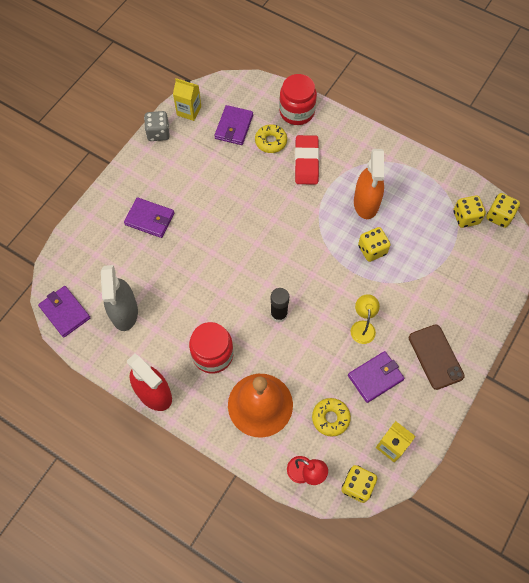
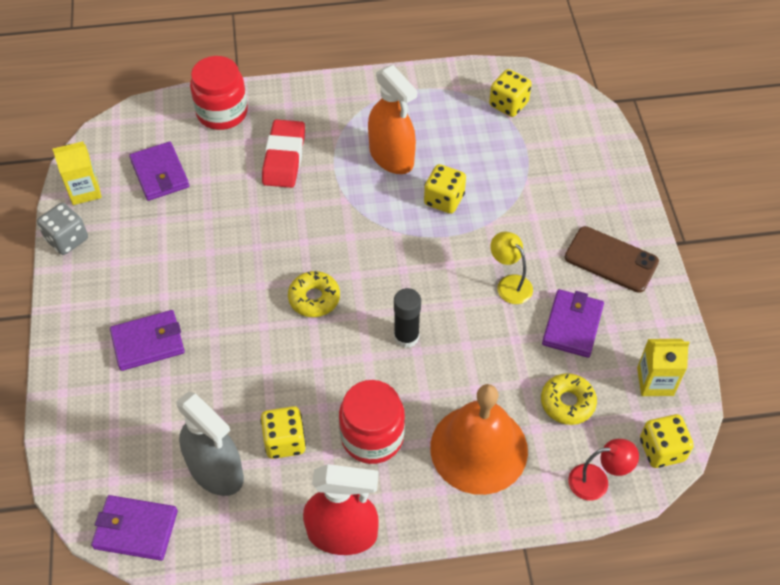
camera: 40 degrees left, 10 degrees down
(271, 141) = (221, 162): yellow donut -> yellow donut (314, 298)
(306, 162) = (284, 158): red eraser -> red eraser turned 45 degrees clockwise
(499, 216) = (539, 82): yellow dice -> yellow dice (285, 441)

